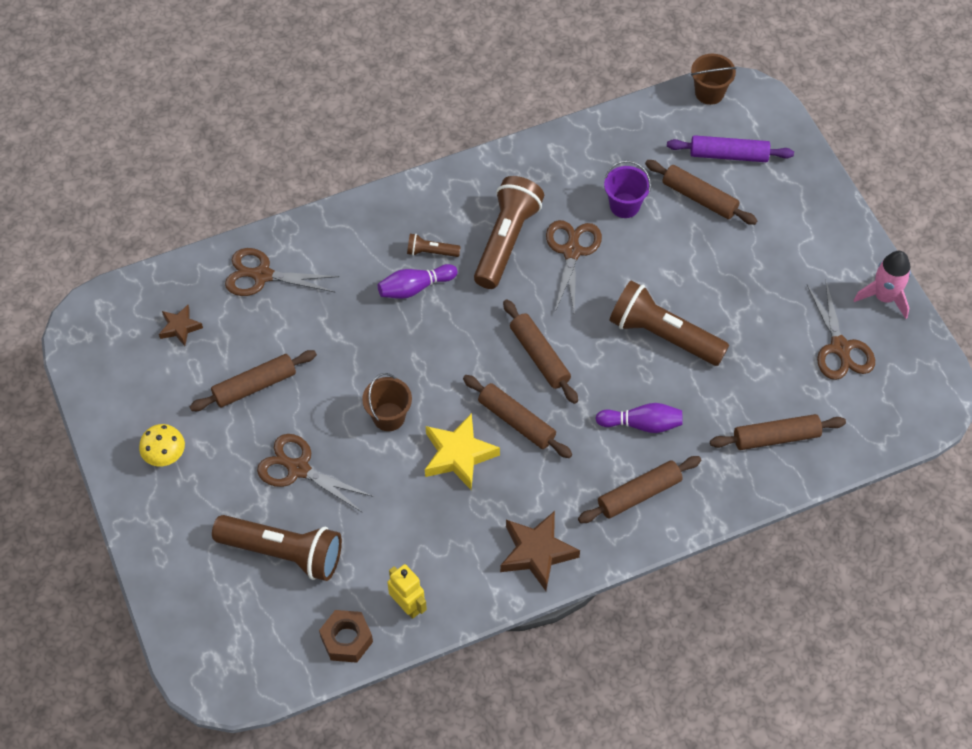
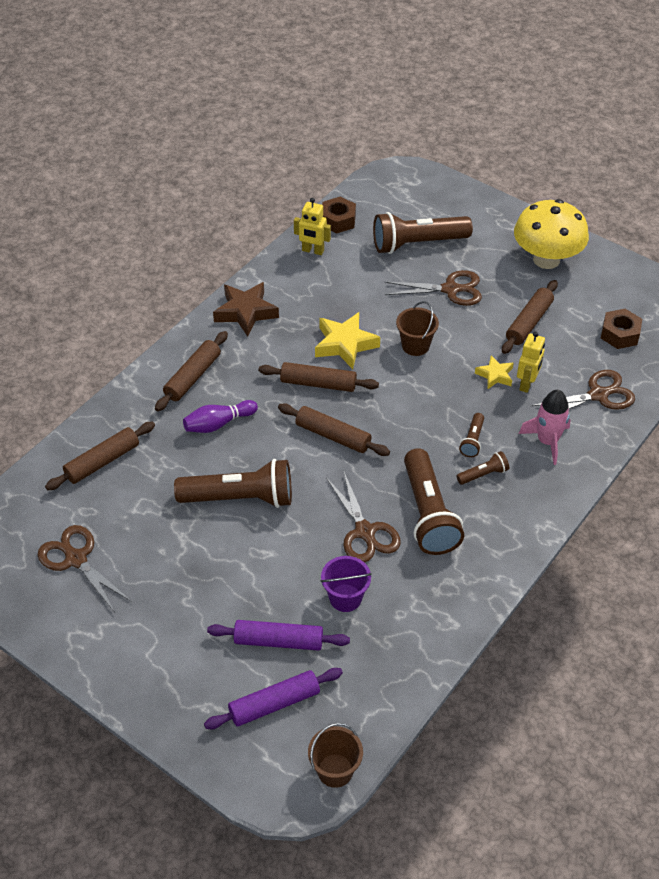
camera: 150 degrees right, 10 degrees down
(165, 455) = (546, 259): yellow mushroom -> yellow mushroom, size x2.03
(180, 327) = (619, 334): brown star -> brown nut
(317, 319) = (527, 384): none -> yellow robot
(339, 343) = (495, 375): none -> yellow star
(415, 288) = (472, 441): purple bowling pin -> brown flashlight
(699, 198) = (278, 641): brown rolling pin -> purple rolling pin
(884, 297) = (51, 626): pink rocket -> pink rocket (547, 441)

